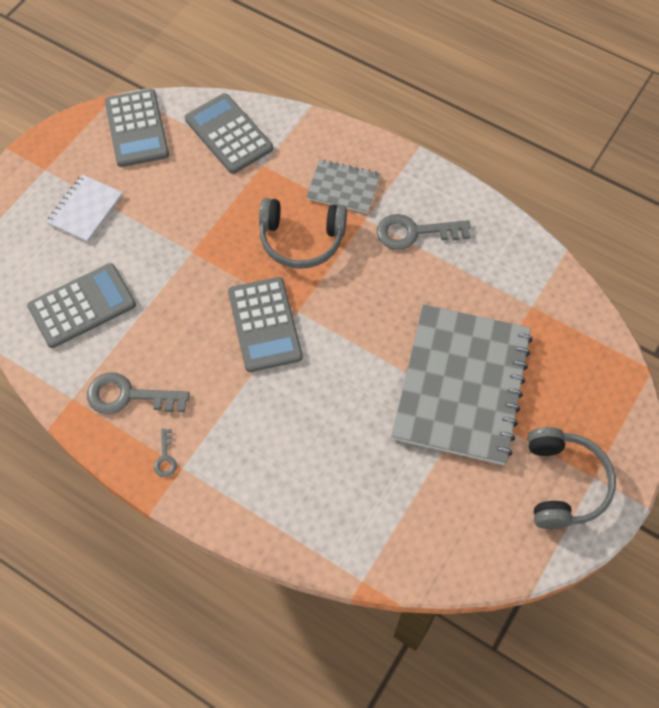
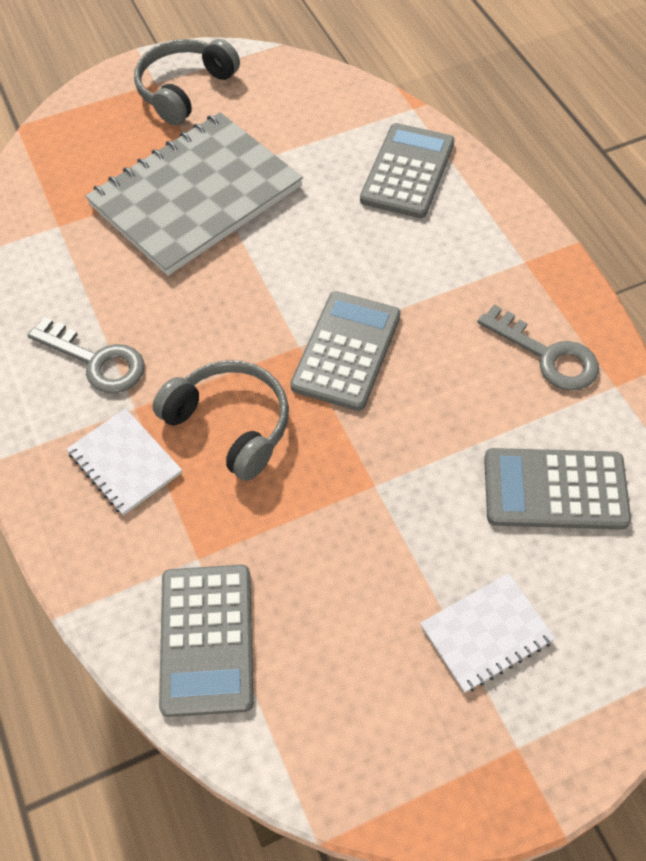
camera: 145 degrees left, 5 degrees down
(137, 128) = (334, 738): grey calculator -> grey calculator (407, 171)
(165, 457) = (537, 278): grey key -> none
(343, 188) = (125, 463): grey notebook -> white notebook

